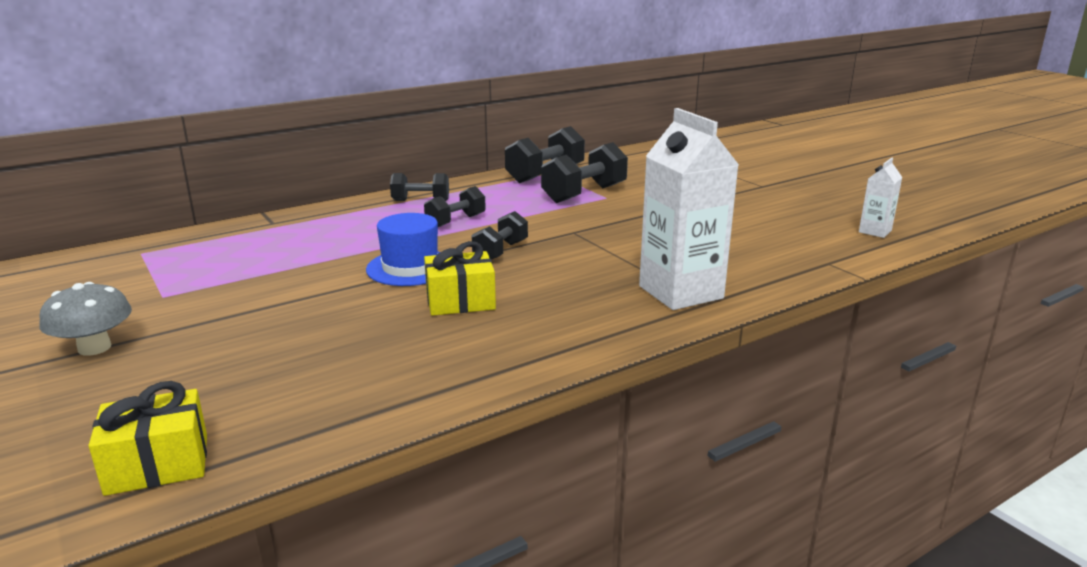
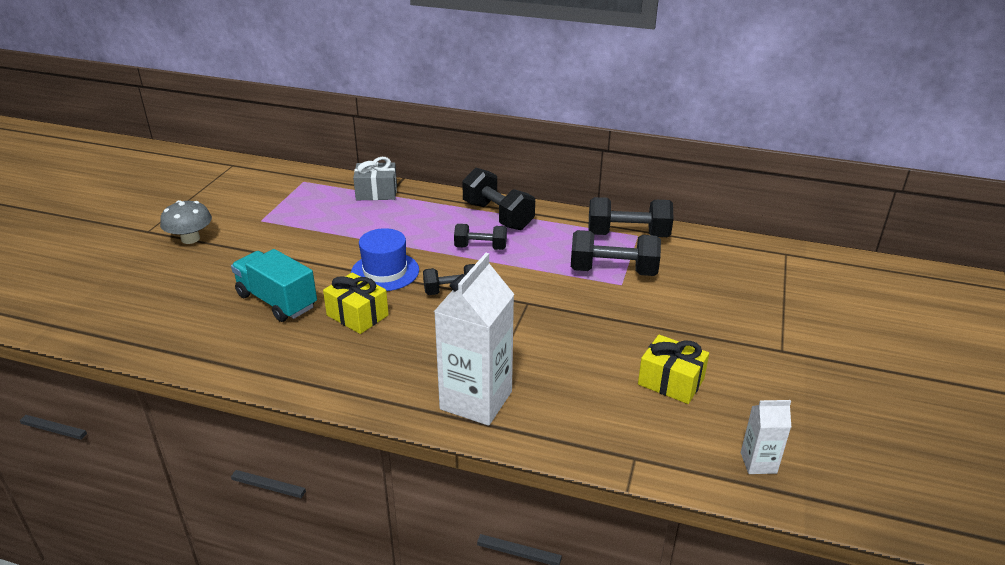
camera: 50 degrees right, 10 degrees up
(158, 464) = (104, 323): yellow gift -> yellow gift (670, 382)
(258, 229) = (376, 192): none -> grey gift
(351, 333) = (277, 301): none -> turquoise truck
(420, 201) = (498, 216): black dumbbell -> black dumbbell, size x1.62

